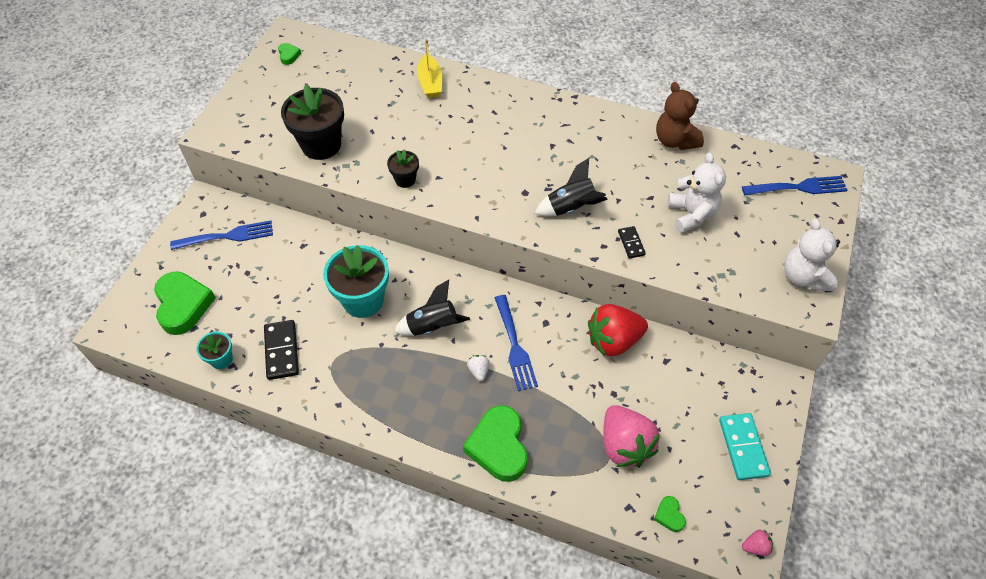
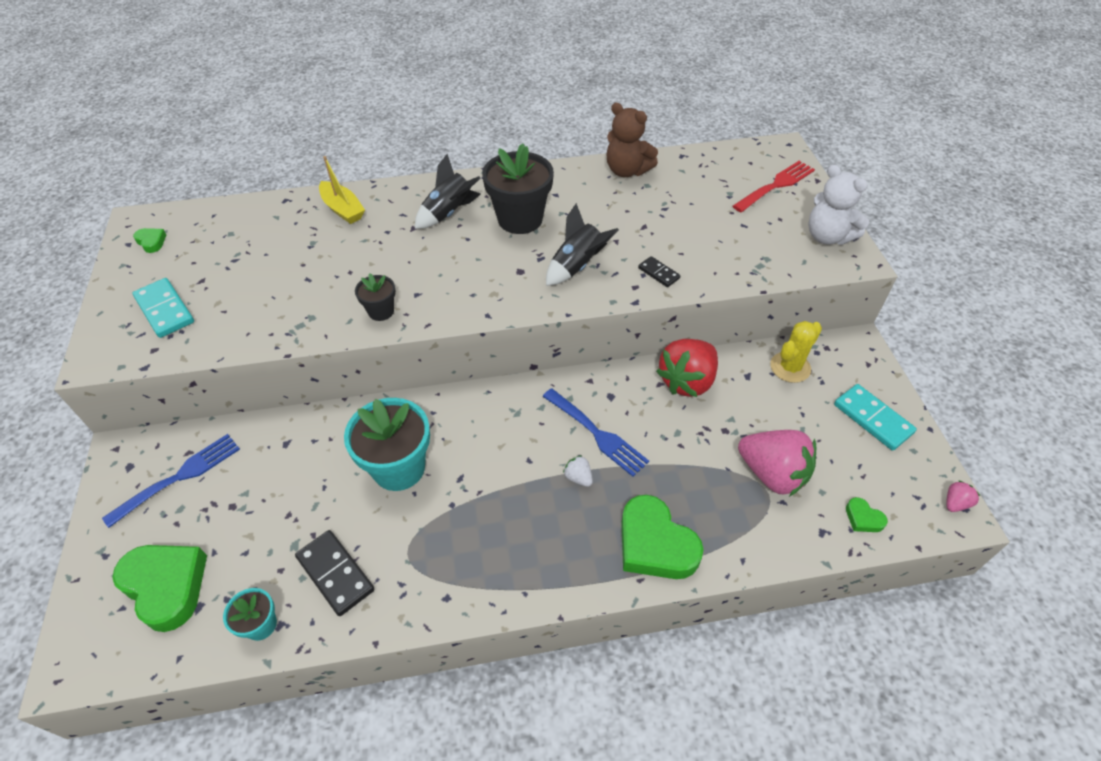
camera: 30 degrees left, 5 degrees down
(269, 114) = (165, 310): none -> turquoise domino
(321, 145) = (255, 316): black flower pot -> black flower pot (520, 219)
(432, 326) = (496, 457): black rocket -> black rocket (449, 213)
(691, 214) = (692, 225): white teddy bear -> none
(707, 371) = (790, 367): none -> yellow cactus
(797, 209) = (776, 185): none -> red fork
(798, 187) = (762, 167): blue fork -> none

